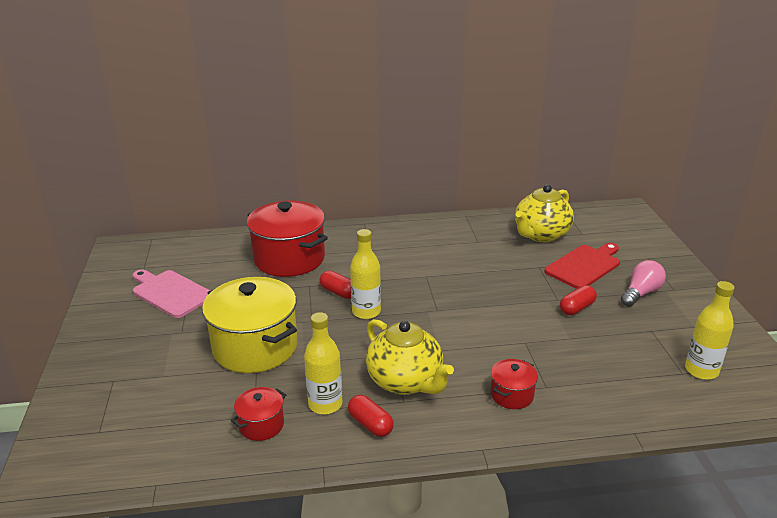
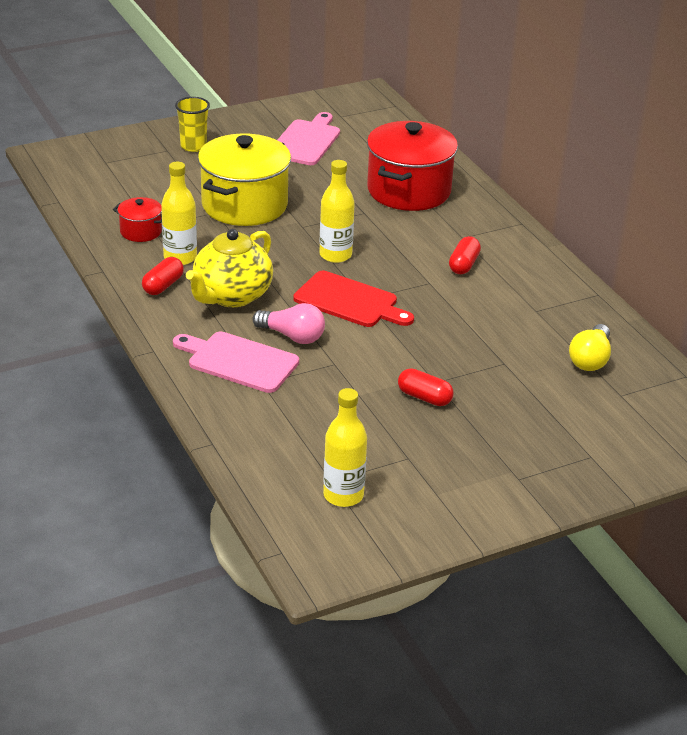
camera: 70 degrees right, 5 degrees up
(121, 361) = (193, 146): none -> yellow cup
(338, 292) = (361, 232): red capsule -> red capsule (463, 265)
(512, 395) = (239, 361): red pot -> pink cutting board
(541, 235) = (590, 359): yellow teapot -> yellow light bulb
(584, 266) = (531, 400): red cutting board -> red cutting board (350, 301)
(641, 293) = (490, 449): pink light bulb -> pink light bulb (292, 336)

